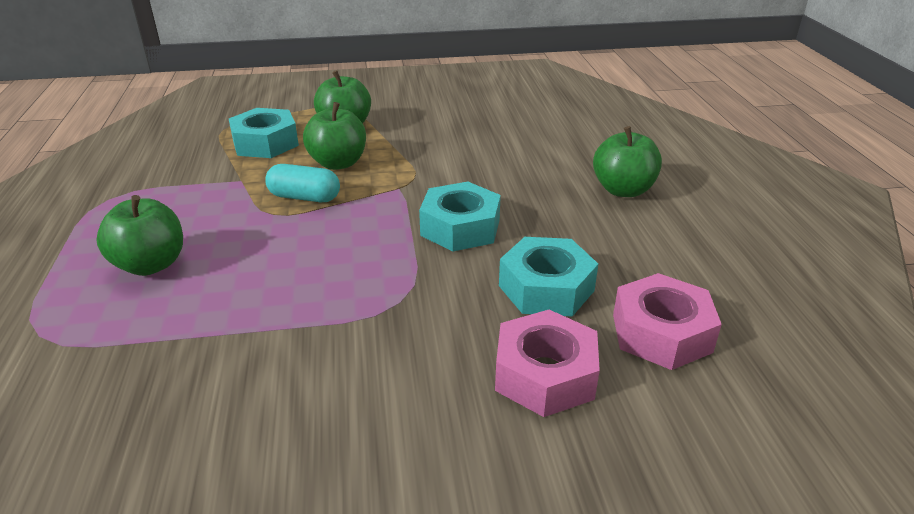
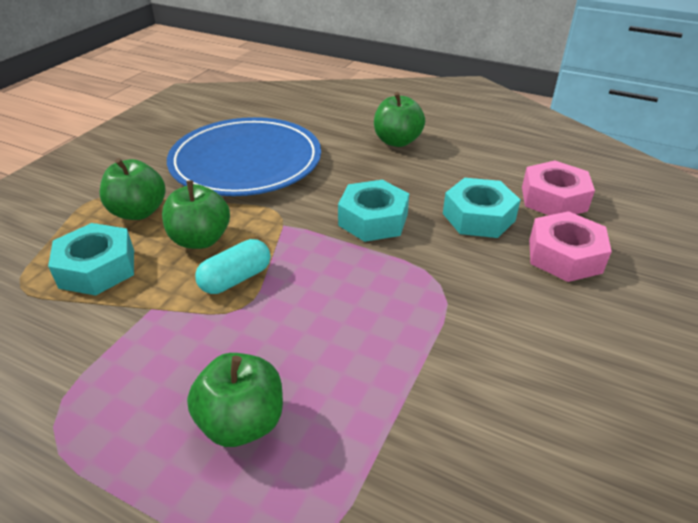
camera: 55 degrees left, 5 degrees up
(470, 135) = (246, 161): none -> blue plate

